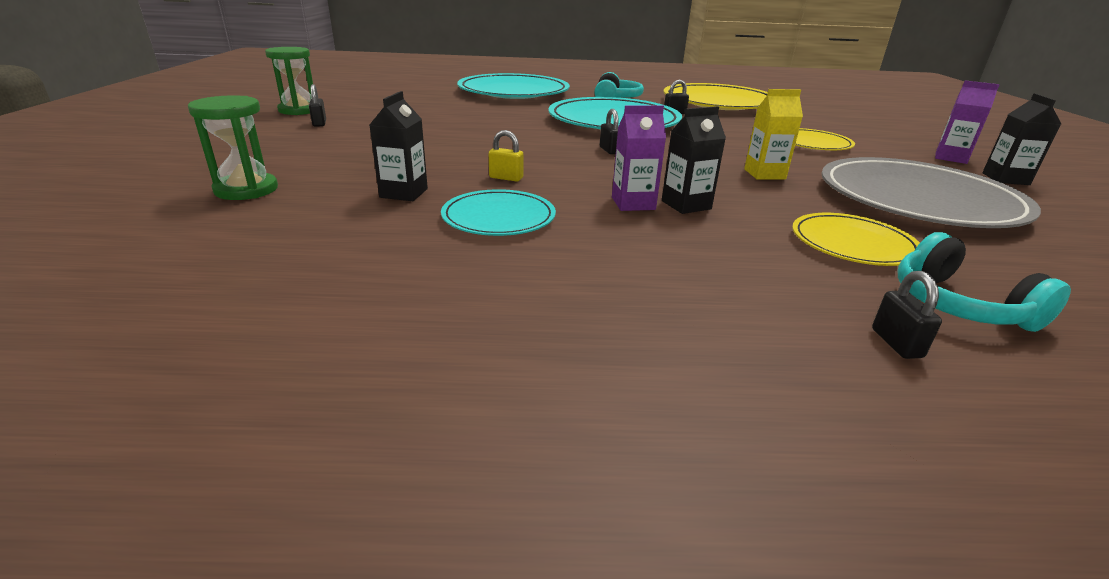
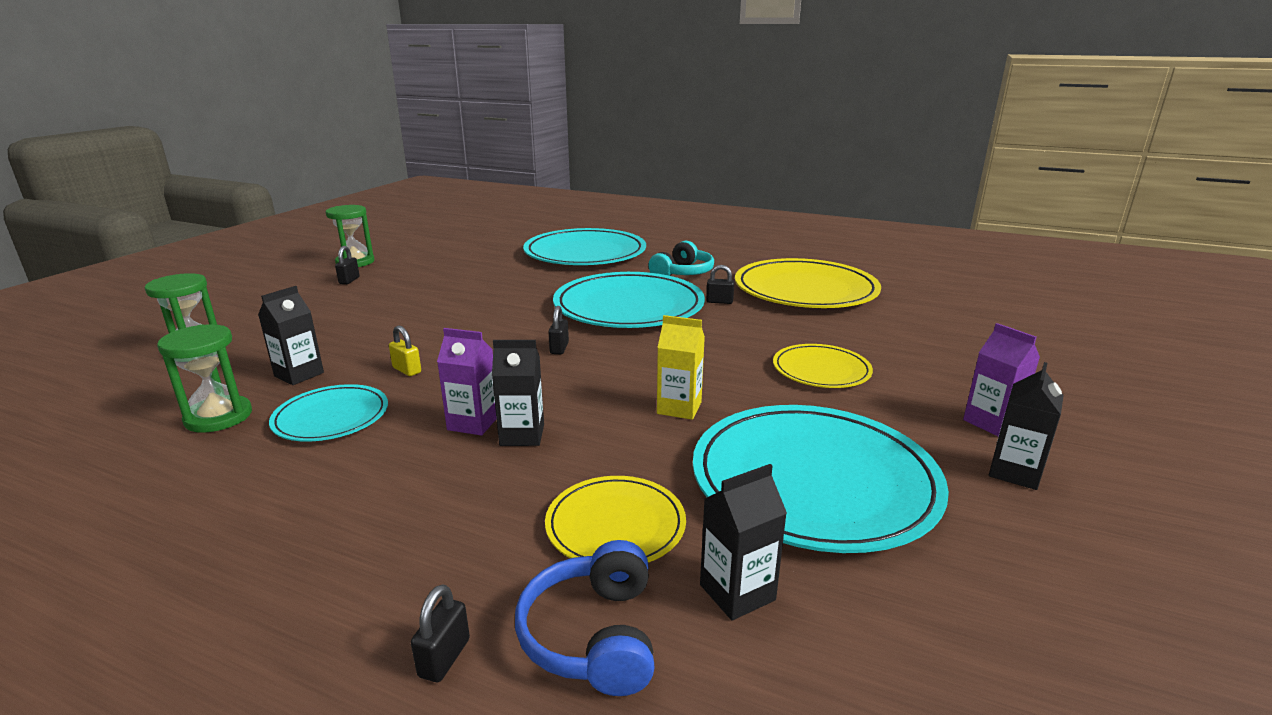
camera: 25 degrees right, 5 degrees down
(379, 234) = (218, 417): none -> green hourglass
(918, 199) = (813, 481): grey plate -> turquoise plate
(958, 305) = (593, 635): turquoise headphones -> blue headphones
(989, 263) = (737, 592): none -> black carton

